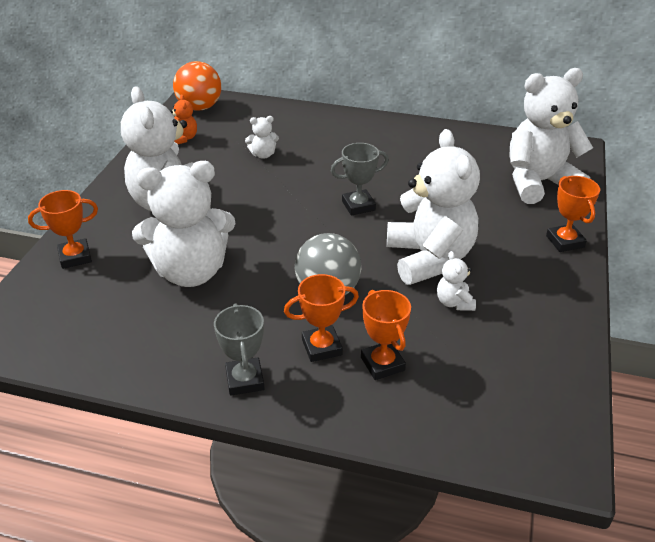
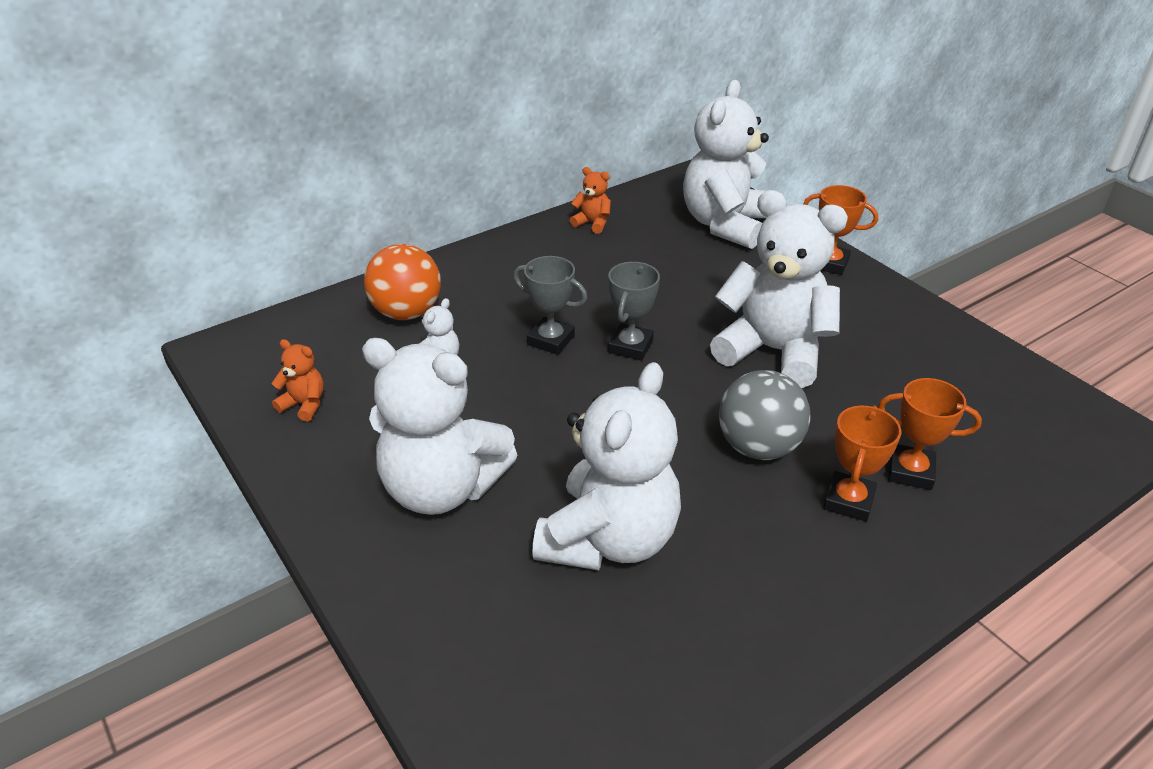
camera: 50 degrees left, 0 degrees up
(75, 257) = (449, 641): orange trophy -> none
(200, 107) = (250, 355): orange ball -> orange ball (407, 313)
(245, 380) = (855, 590): grey trophy -> grey trophy (551, 340)
(454, 302) = (857, 374): white teddy bear -> none
(457, 138) = (592, 223): none -> orange teddy bear

